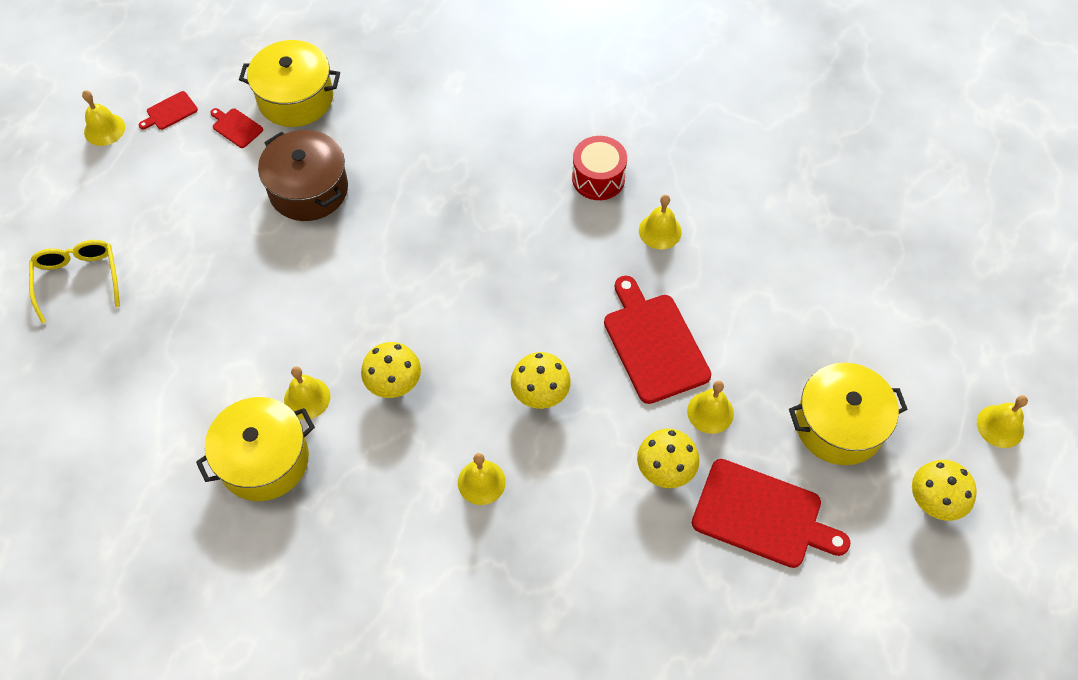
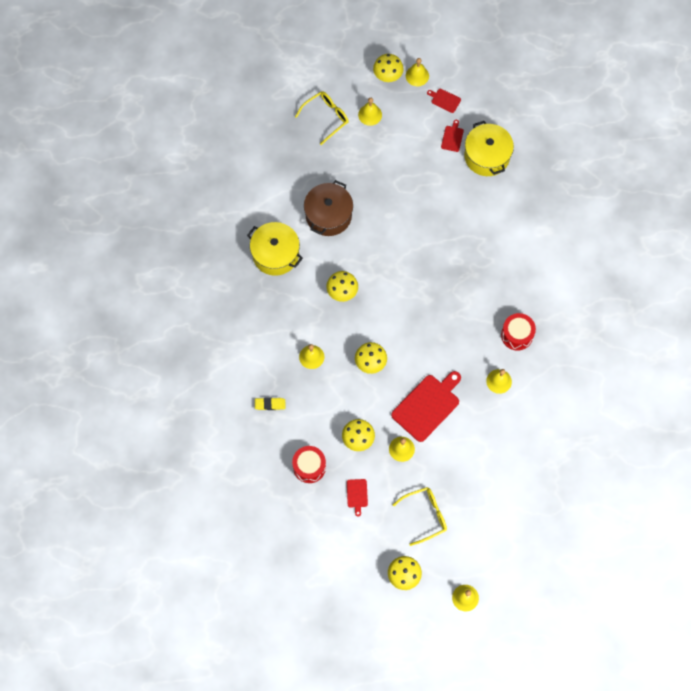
camera: 65 degrees right, 10 degrees up
(76, 167) = (387, 77): none -> yellow mushroom
(307, 398) = (316, 256): yellow bell -> yellow bell (370, 114)
(308, 189) = (433, 194): brown pot -> brown pot (328, 215)
(533, 590) = (270, 404): none -> yellow eraser
(679, 572) = (309, 467): none -> red drum
(762, 515) = (357, 494): red cutting board -> red cutting board, size x0.46
(839, 425) = (425, 515): yellow pot -> yellow glasses

